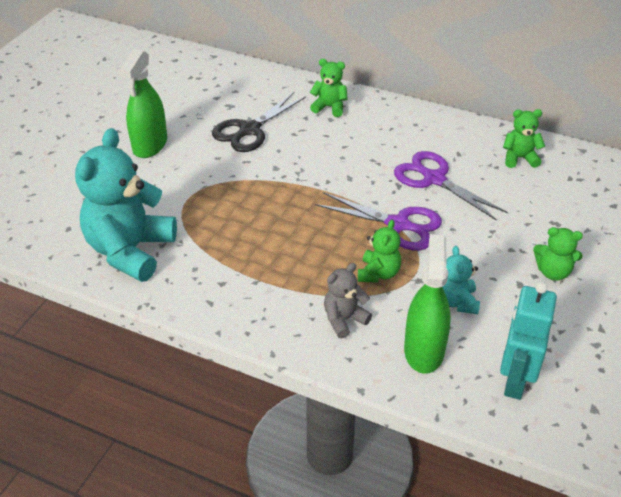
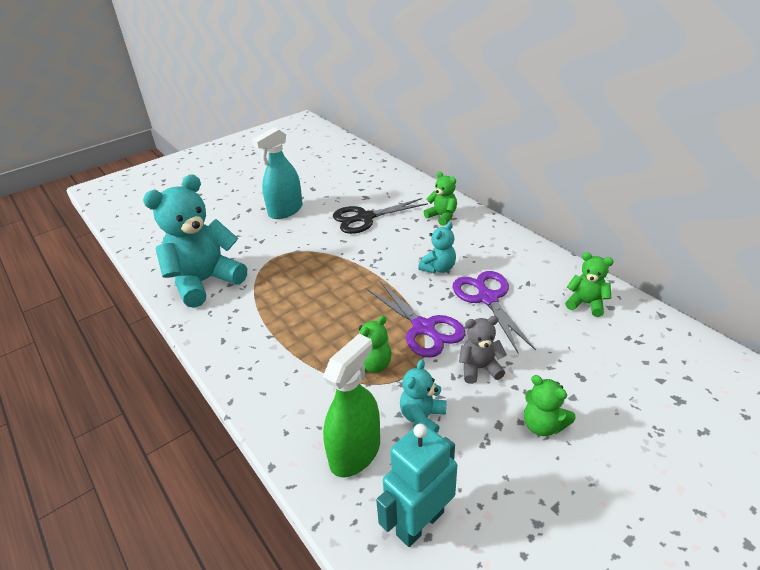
camera: 30 degrees right, 5 degrees down
(150, 145) = (285, 210): green spray bottle -> turquoise spray bottle
(344, 319) = (310, 395): grey teddy bear -> grey teddy bear (479, 368)
(367, 163) = (438, 268): none -> turquoise teddy bear

